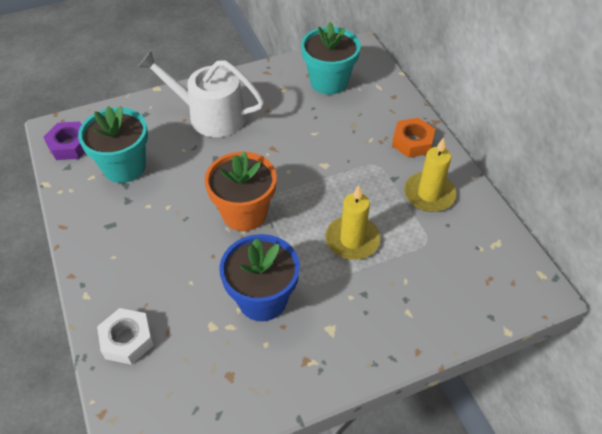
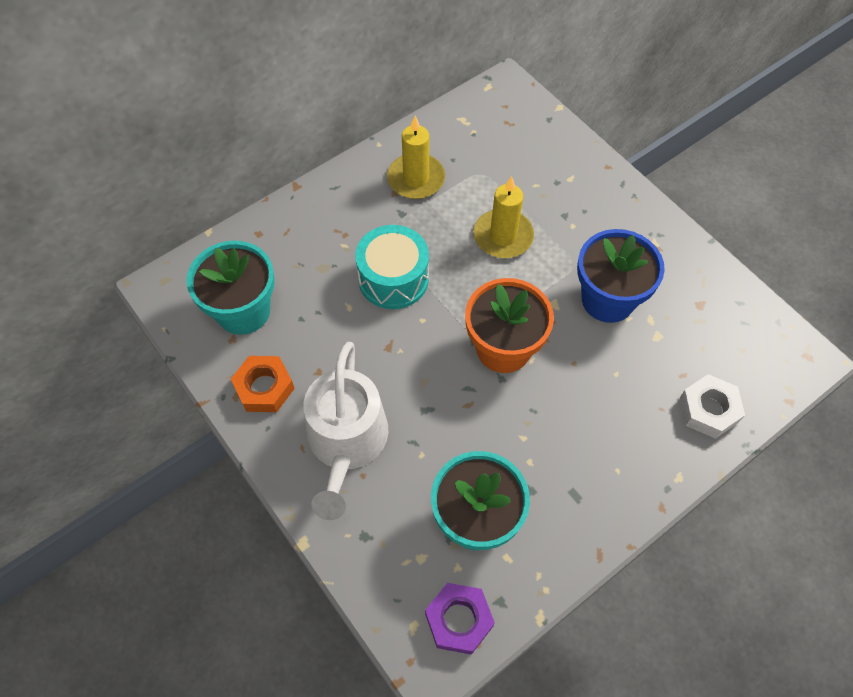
camera: 105 degrees left, 10 degrees up
(331, 161) = (393, 278): none -> turquoise drum
(412, 142) = (338, 203): orange nut -> orange nut (264, 388)

